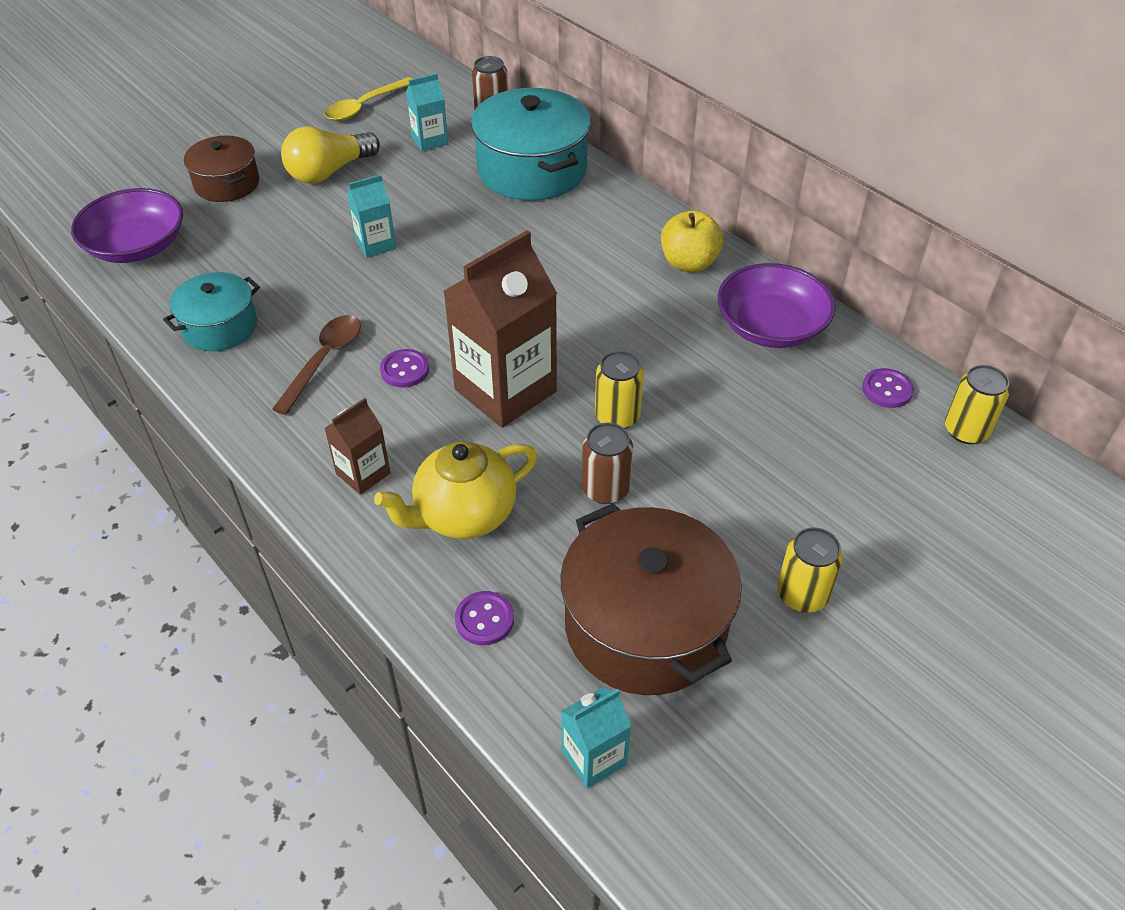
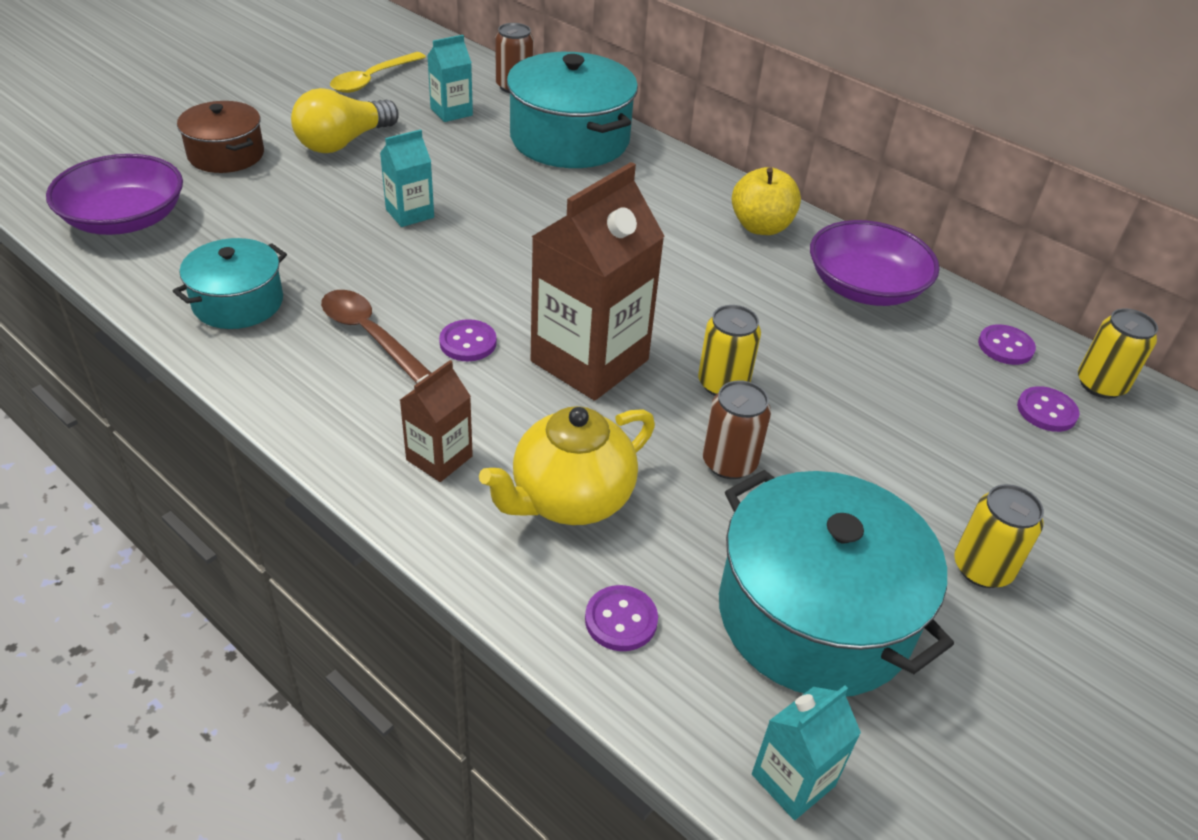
camera: 10 degrees left, 5 degrees down
(324, 360) = (370, 335): brown spoon -> brown spoon turned 60 degrees counterclockwise
(645, 625) = (814, 615): brown pot -> turquoise pot
(906, 454) = (1046, 411): none -> purple button

